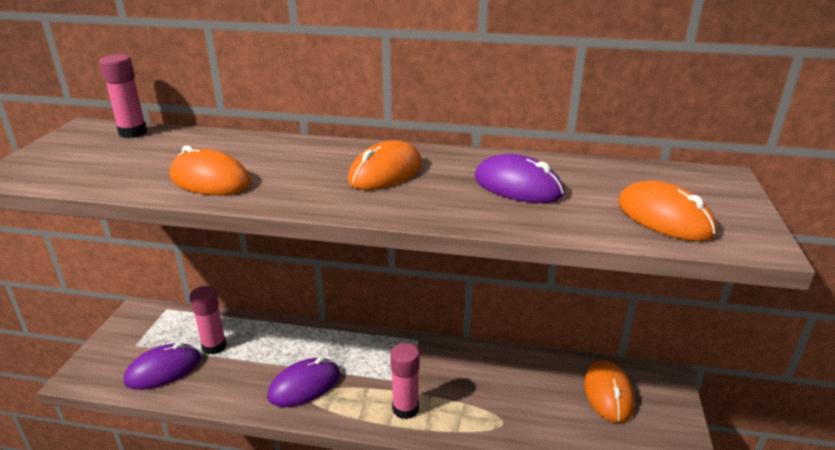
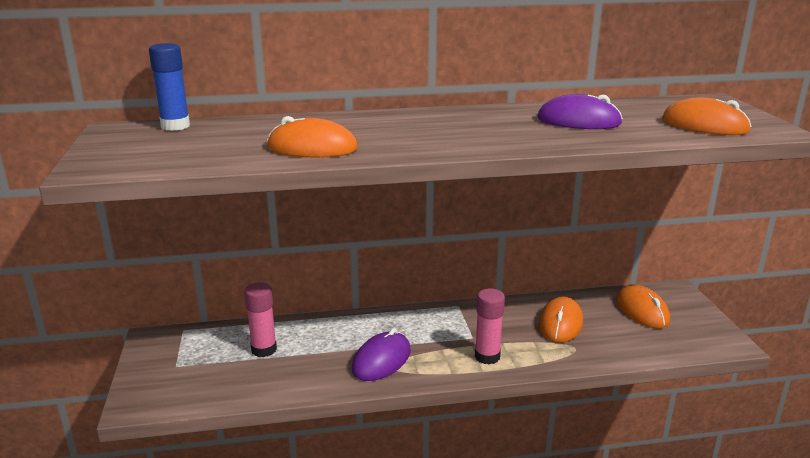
camera: 20 degrees left, 5 degrees down
(133, 133) = (175, 126): pink glue stick -> blue glue stick
(163, 370) = (226, 379): purple mouse -> none
(385, 172) = (461, 125): orange mouse -> orange mouse (560, 323)

